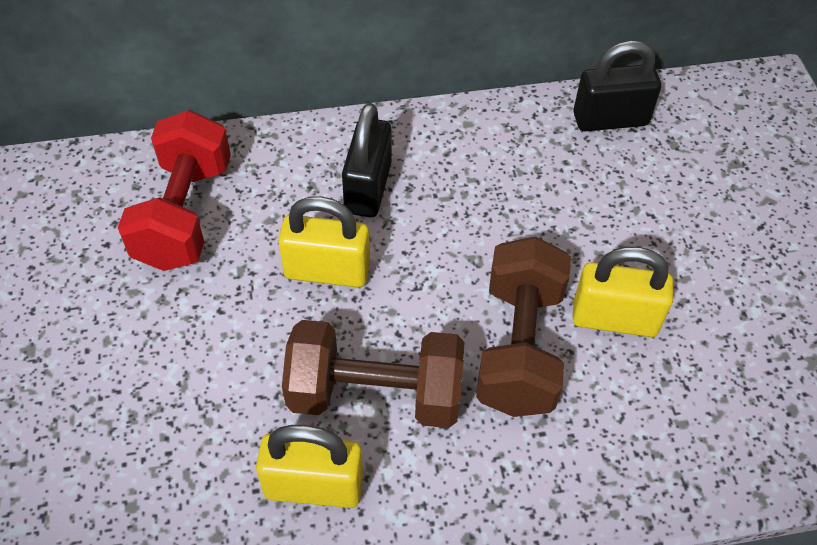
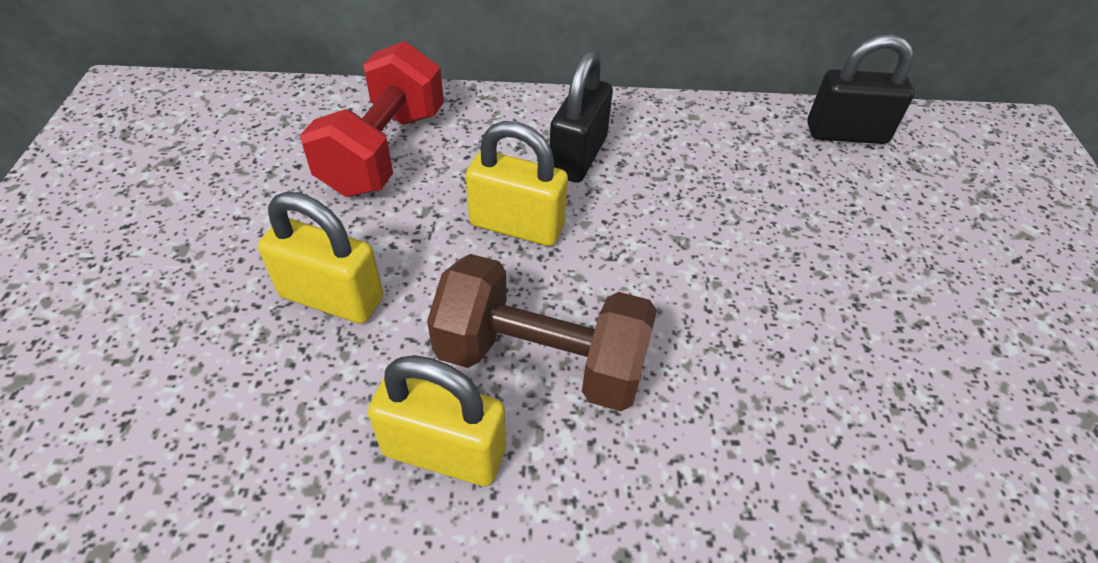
camera: 10 degrees right, 5 degrees down
(519, 347) = (720, 339): brown dumbbell -> none
(614, 319) = (837, 327): yellow padlock -> yellow padlock (332, 297)

